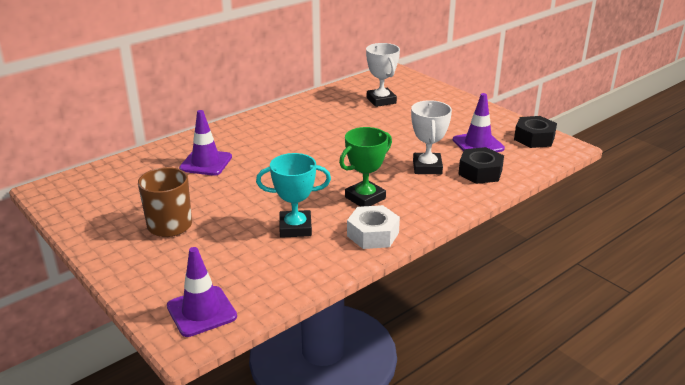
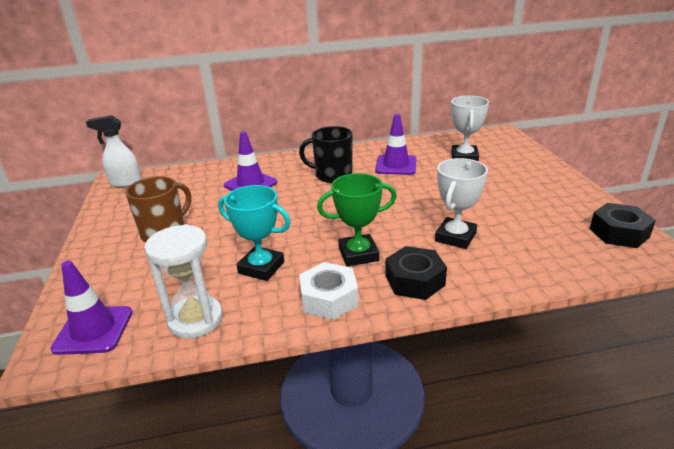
camera: 30 degrees right, 0 degrees up
(61, 190) = (125, 183): none -> white spray bottle
(278, 139) = (332, 175): none -> black mug
(282, 278) = (195, 320): none -> white hourglass
(478, 144) = (538, 224): purple traffic cone -> purple traffic cone (396, 165)
(480, 172) = (515, 258): black nut -> black nut (414, 280)

